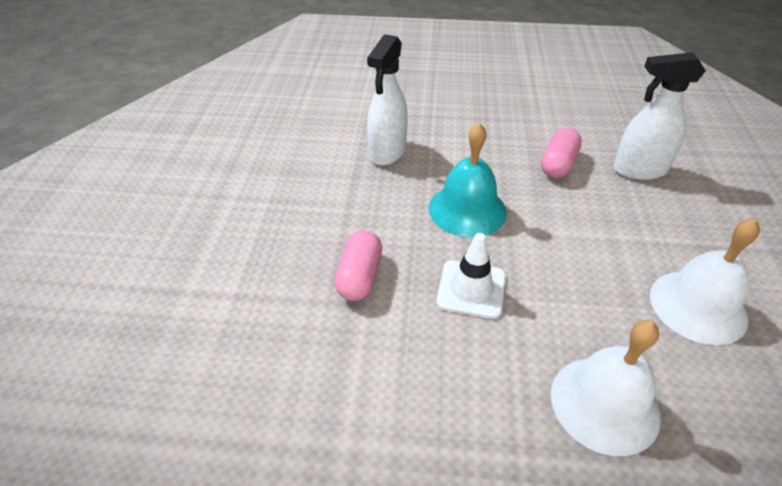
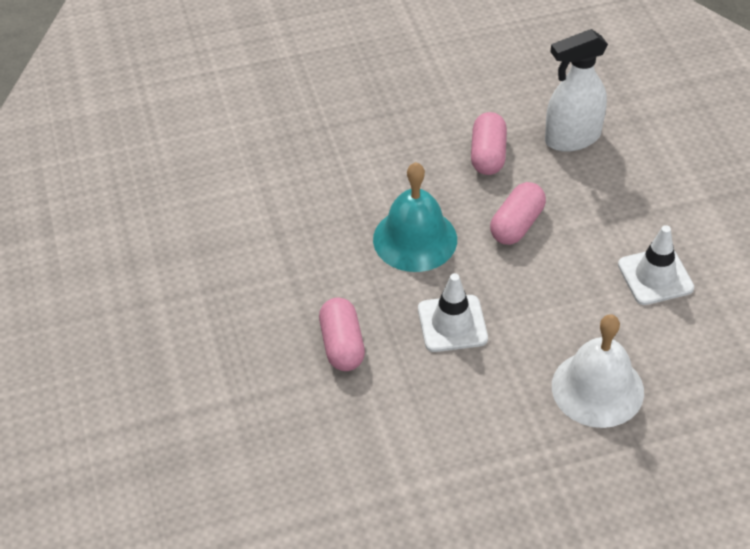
camera: 20 degrees left, 5 degrees up
(387, 152) = (298, 192): white spray bottle -> none
(566, 222) = (517, 225): none -> pink capsule
(698, 306) = (655, 276): white bell -> white traffic cone

